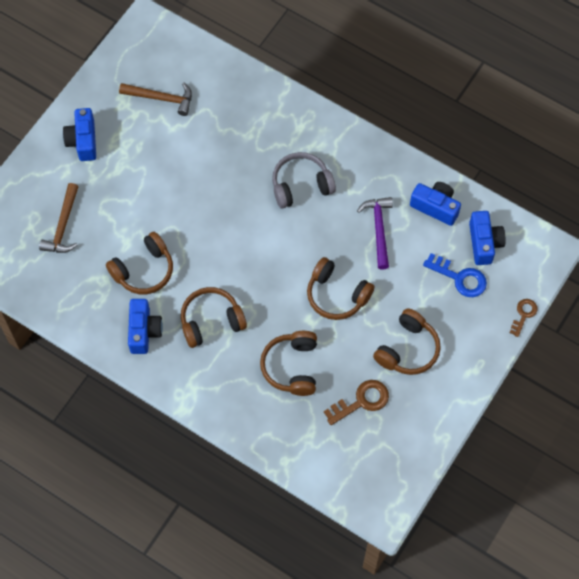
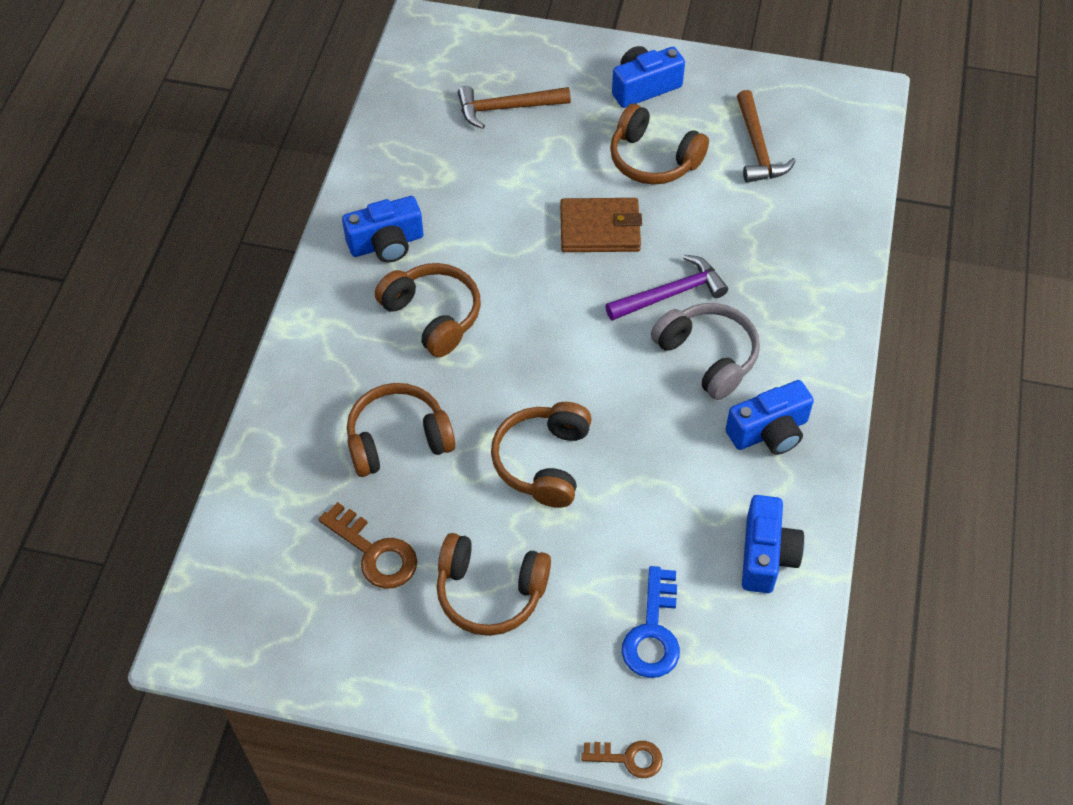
camera: 70 degrees right, 10 degrees down
(144, 270) = (479, 214): brown headphones -> brown headphones (653, 159)
(185, 207) = (600, 229): none -> brown wallet
(379, 229) = (684, 485): purple hammer -> purple hammer (671, 294)
(484, 243) = (736, 651): blue camera -> blue camera (769, 431)

